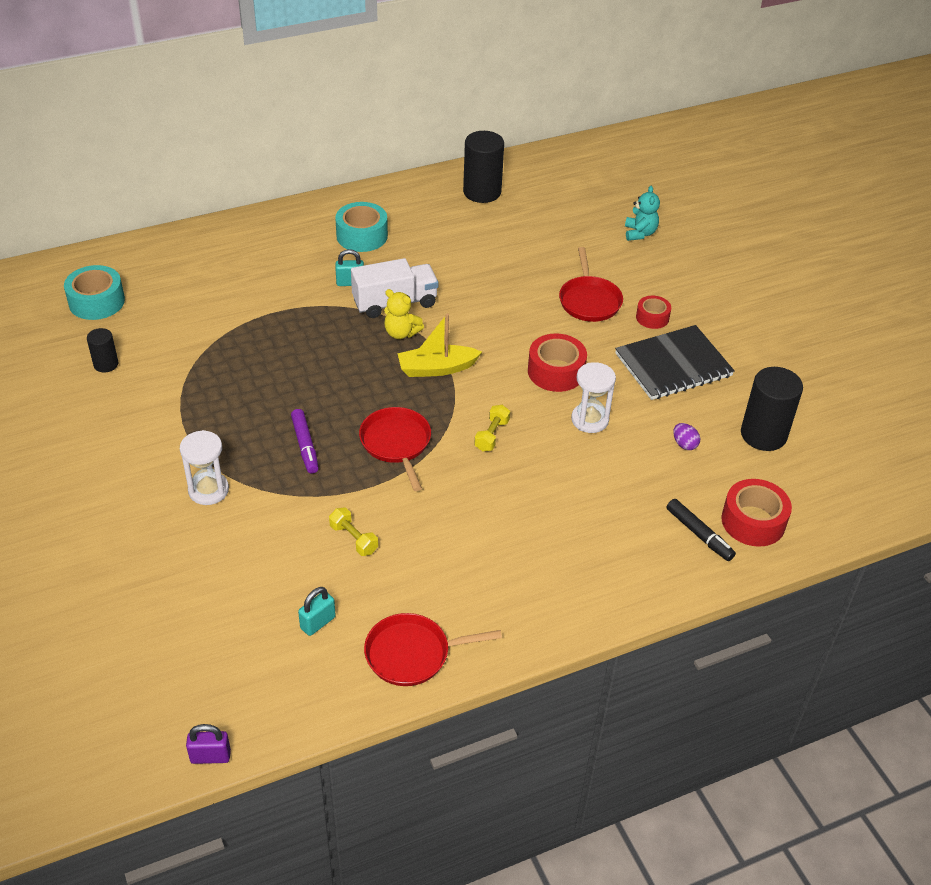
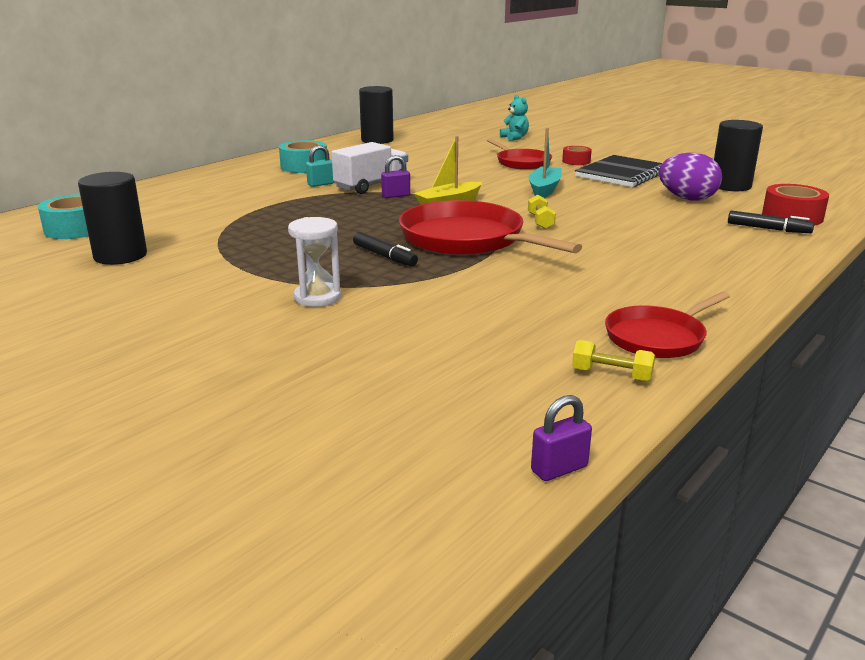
camera: 25 degrees left, 20 degrees down
(106, 364) = (120, 256): black cylinder -> black cylinder, size x1.84
(305, 445) = (384, 256): purple marker -> black marker
(318, 623) = (540, 344): turquoise padlock -> none
(354, 539) = (502, 291): yellow dumbbell -> yellow dumbbell (611, 375)
(396, 443) = (467, 239): red pan -> red pan, size x1.70
(401, 333) = (396, 196): yellow teddy bear -> purple padlock
(556, 371) = (544, 189): red tape -> turquoise boat
(589, 420) = (603, 202): white hourglass -> none
(684, 444) = (687, 199): purple egg -> purple egg, size x2.21

